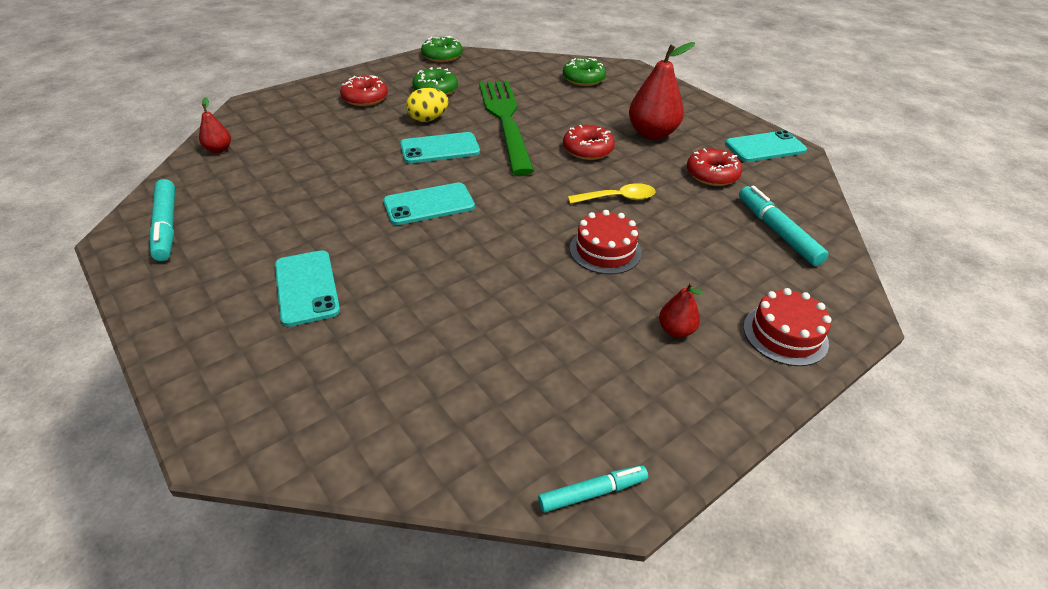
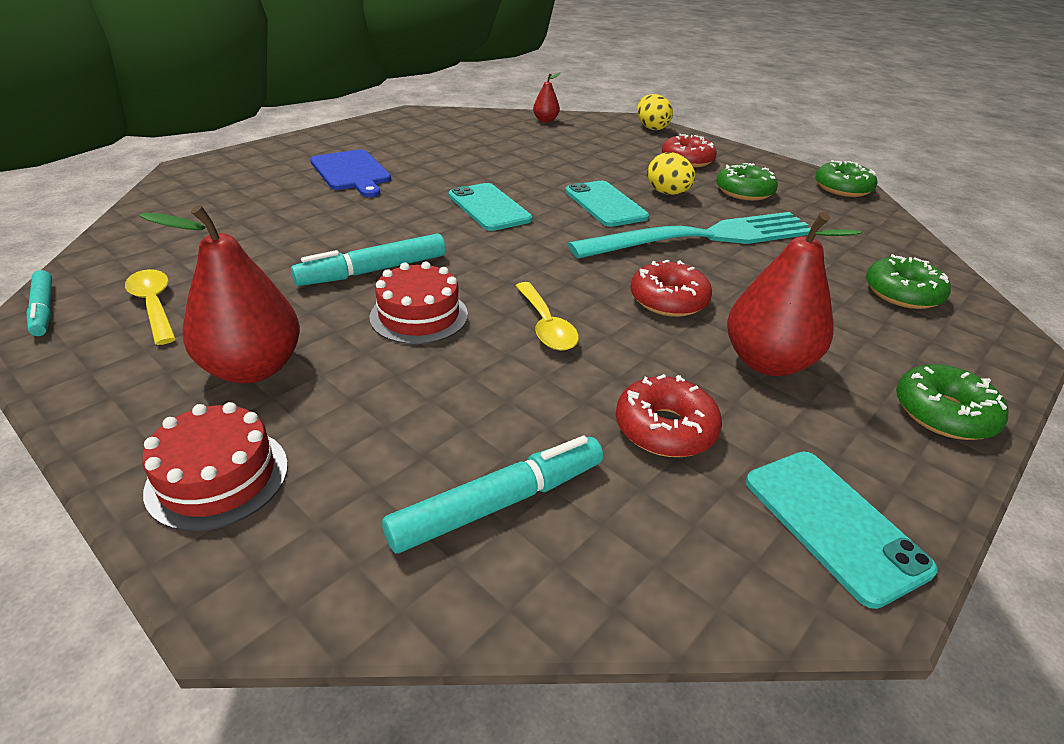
camera: 80 degrees right, 5 degrees down
(167, 226) = (429, 122): turquoise marker -> turquoise marker (373, 271)
(279, 99) = (651, 128): none -> yellow egg
(306, 287) = (351, 172): turquoise phone -> blue cutting board
(505, 120) = (705, 237): green fork -> turquoise fork
(586, 405) = (154, 305): none -> yellow spoon
(676, 330) = (253, 368): red pear -> red pear, size x1.96
(688, 102) = (943, 413): none -> green donut

